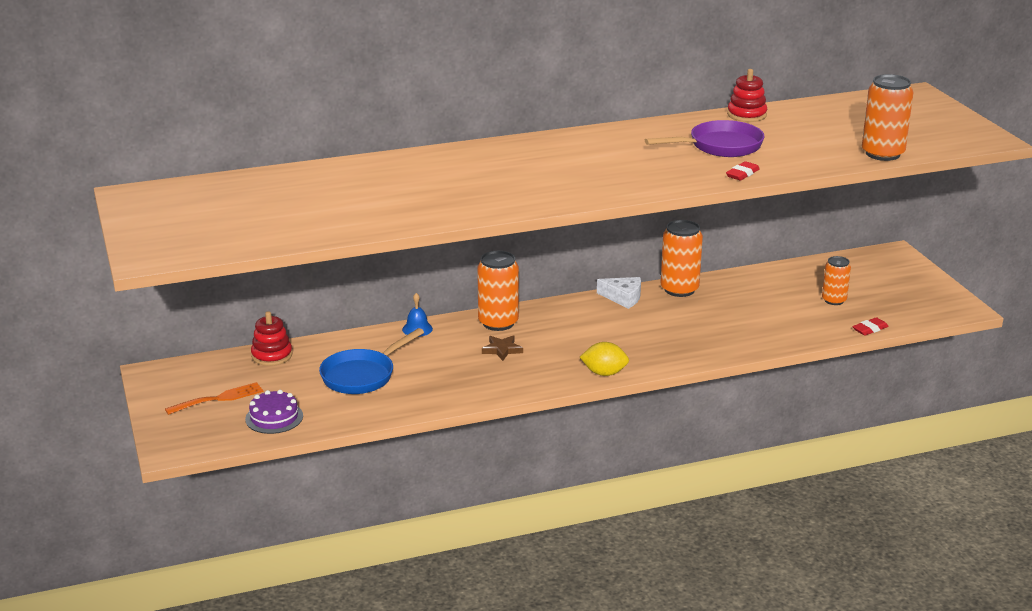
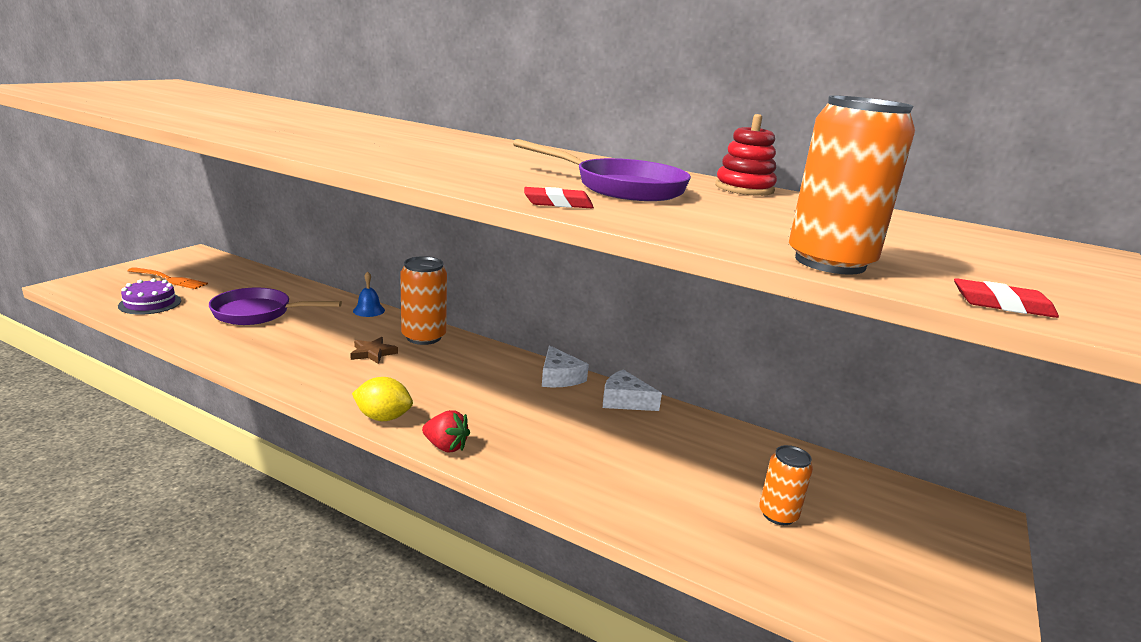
camera: 45 degrees right, 5 degrees down
(272, 355) = (261, 277): red stacking toy -> none
(362, 375) = (258, 313): blue pan -> purple pan
(604, 373) = (383, 417): yellow lemon -> yellow lemon turned 45 degrees counterclockwise
(663, 364) = (446, 446): none -> red strawberry
(679, 289) = (625, 400): orange can -> white cheese
(870, 329) = (759, 581): red eraser -> red eraser (1002, 305)

